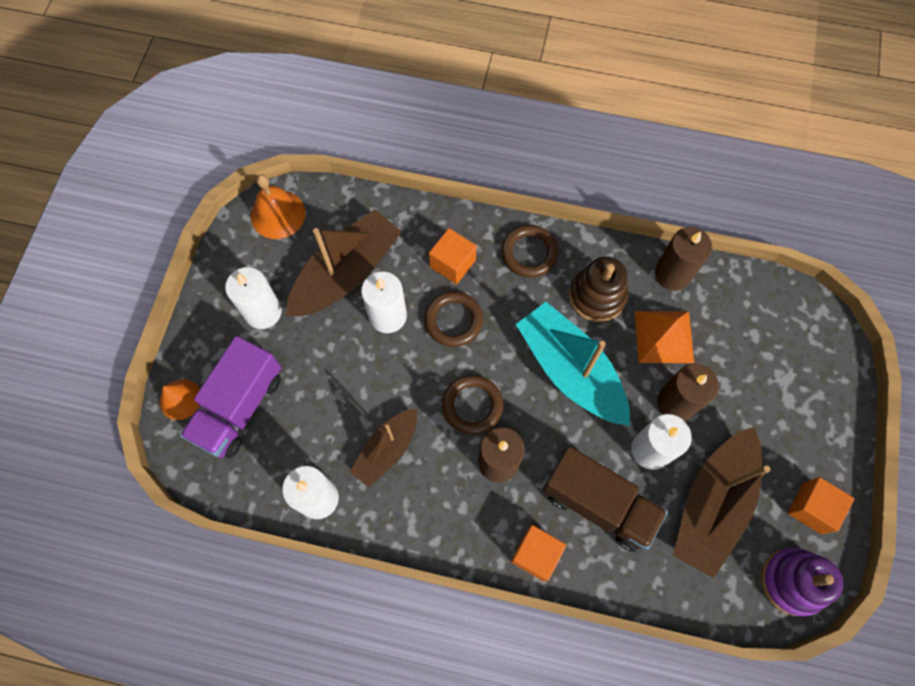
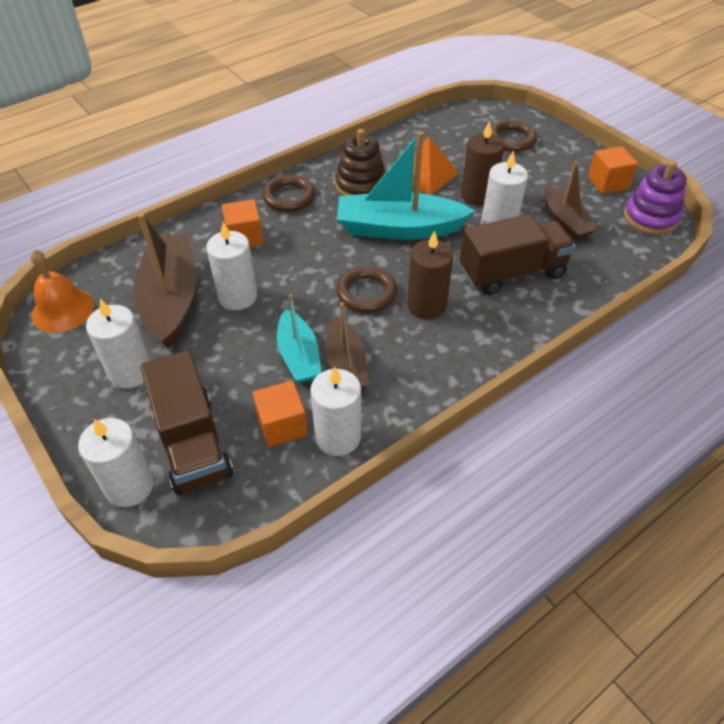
camera: 50 degrees left, 20 degrees down
(180, 399) = (129, 486): orange cone -> white candle
(239, 406) = (192, 443): purple truck -> brown truck
(368, 410) = (299, 356): none -> turquoise boat
(453, 320) = (288, 263): brown ring -> brown ring (511, 139)
(536, 554) = (519, 328): orange cube -> orange cube (282, 425)
(673, 274) = (387, 146): brown candle -> none
(712, 504) = (565, 221): brown boat -> brown boat, size x0.60

